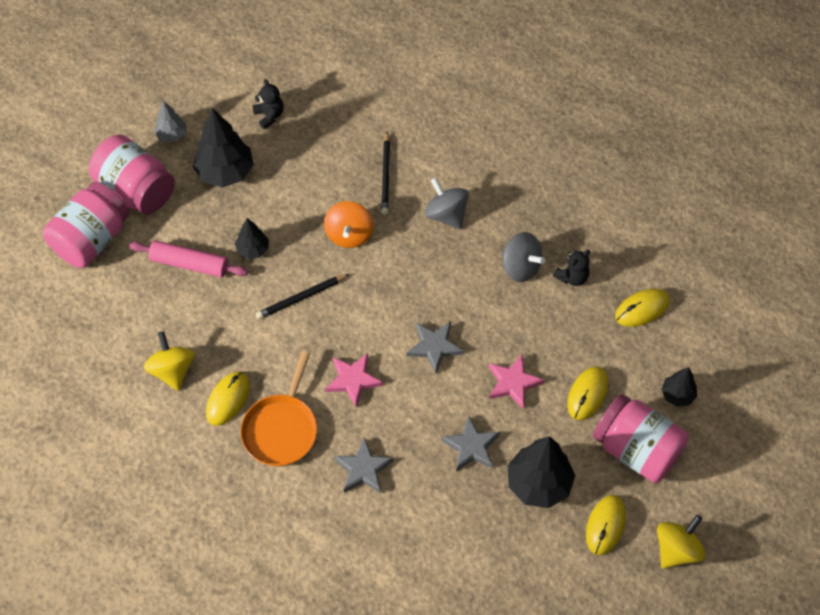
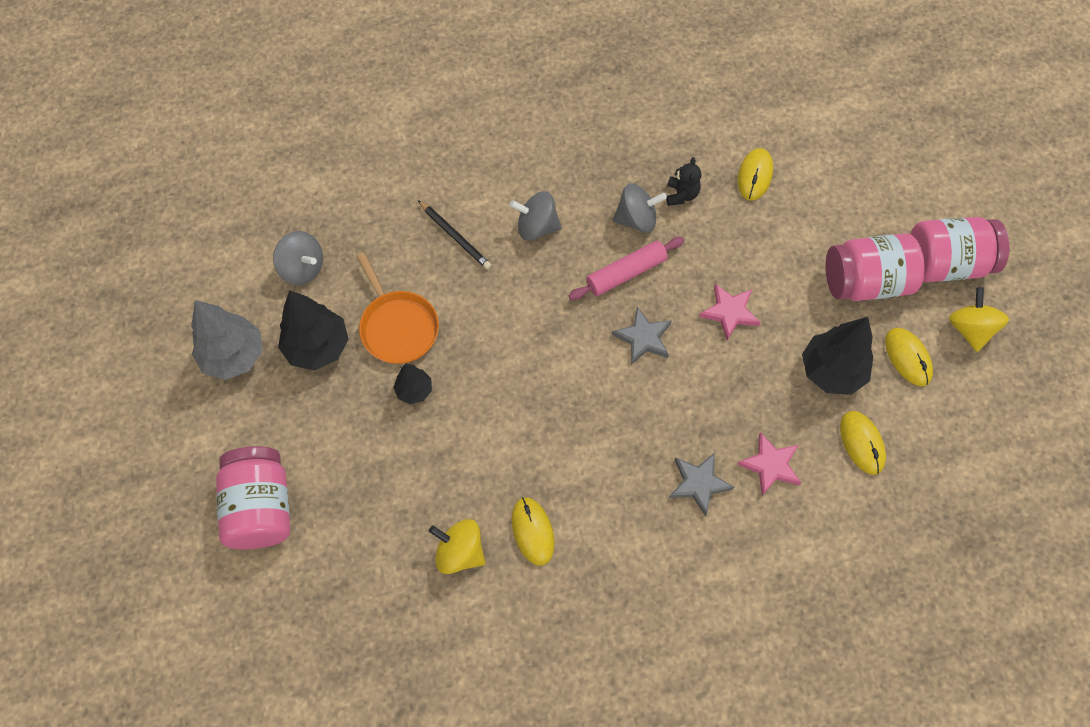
camera: 45 degrees left, 5 degrees up
(136, 190) = (253, 430): pink jar -> pink jar (945, 264)
(172, 135) = (234, 356): grey tree -> grey tree, size x1.82
(189, 264) = (373, 450): pink rolling pin -> pink rolling pin (626, 273)
(269, 115) = (302, 268): black teddy bear -> grey spinning top
(281, 429) = (602, 514): orange pan -> orange pan (398, 327)
(301, 297) = (498, 393): black pencil -> none
(349, 234) = (479, 308): orange spinning top -> none
(353, 380) = (612, 421): pink star -> pink star (770, 465)
(471, 446) = (755, 389): grey star -> none
(587, 394) = (789, 273): yellow mouse -> yellow mouse (861, 443)
(677, 395) = (847, 217): black tree -> none

